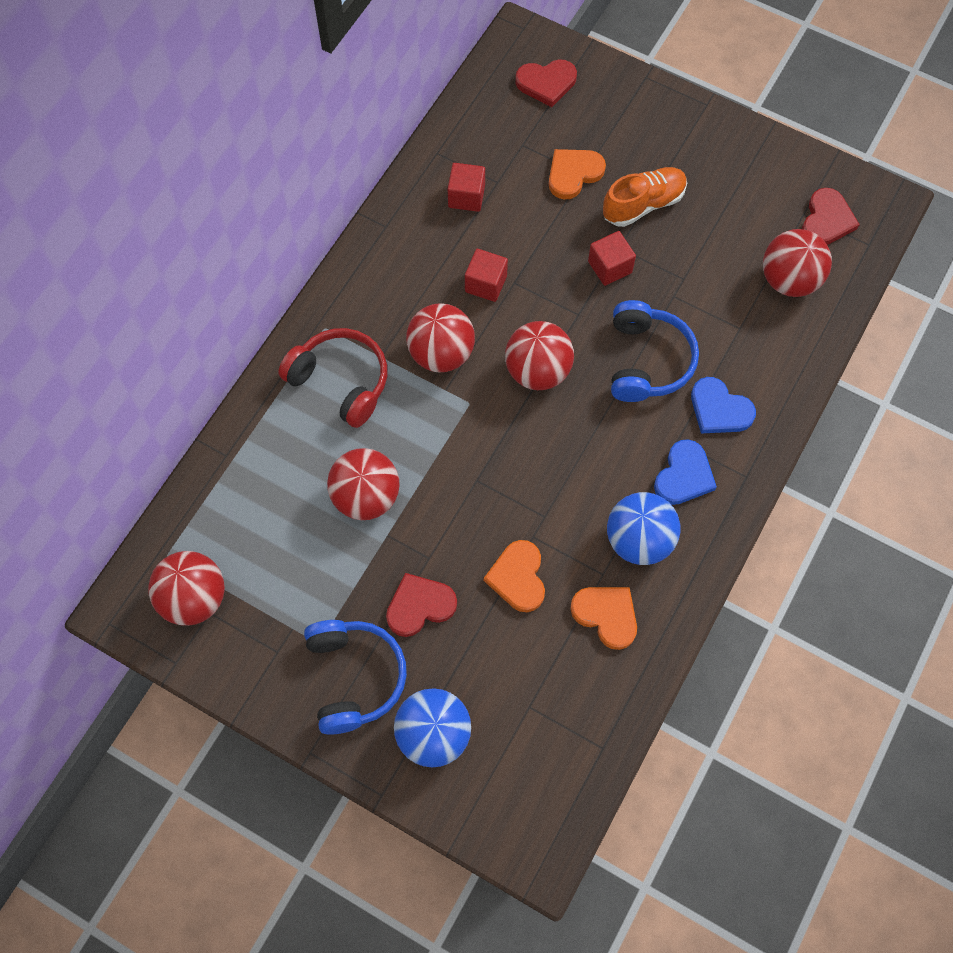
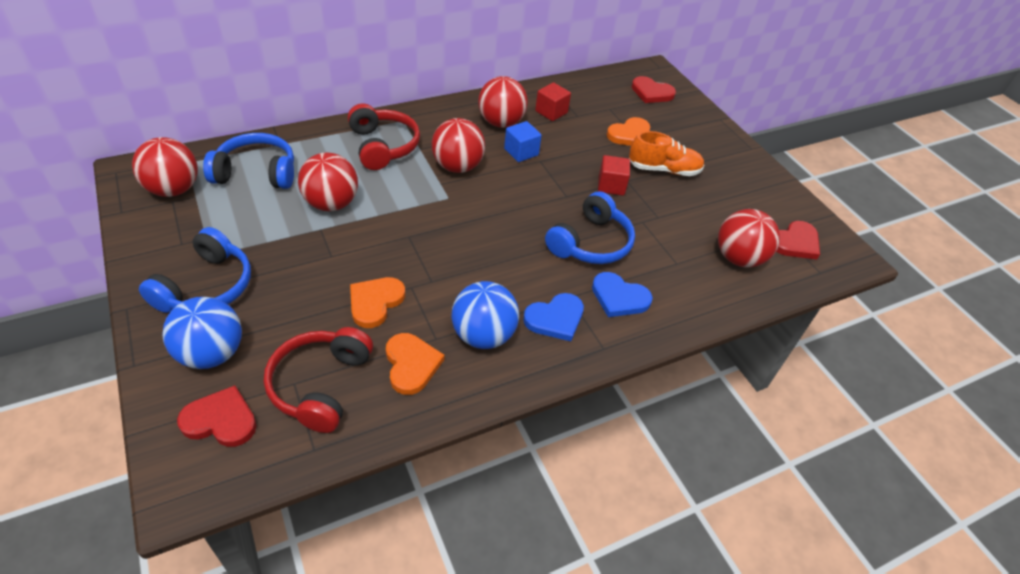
camera: 30 degrees right, 20 degrees down
(251, 515) = (256, 173): none -> blue headphones
(419, 606) = (294, 276): red heart -> red heart (221, 420)
(486, 284) = (521, 152): red cube -> blue cube
(538, 371) = (510, 207): red ball -> red ball (501, 123)
(553, 691) = (321, 385): none -> red headphones
(573, 174) = (630, 135): orange heart -> orange heart turned 150 degrees clockwise
(719, 409) = (619, 297): blue heart -> blue heart turned 45 degrees counterclockwise

